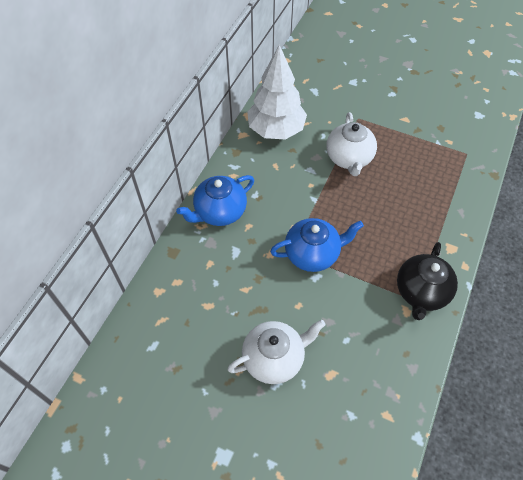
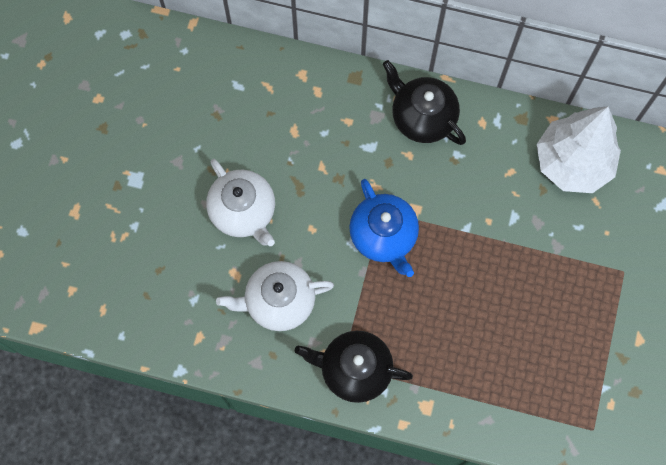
camera: 80 degrees right, 15 degrees up
(219, 212) = (422, 117): blue teapot -> black teapot
(349, 158) = (545, 266): white teapot -> white teapot (278, 302)

